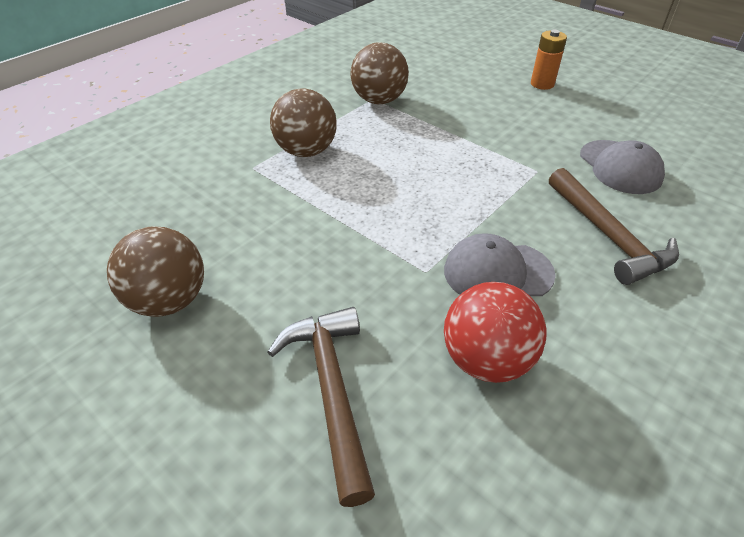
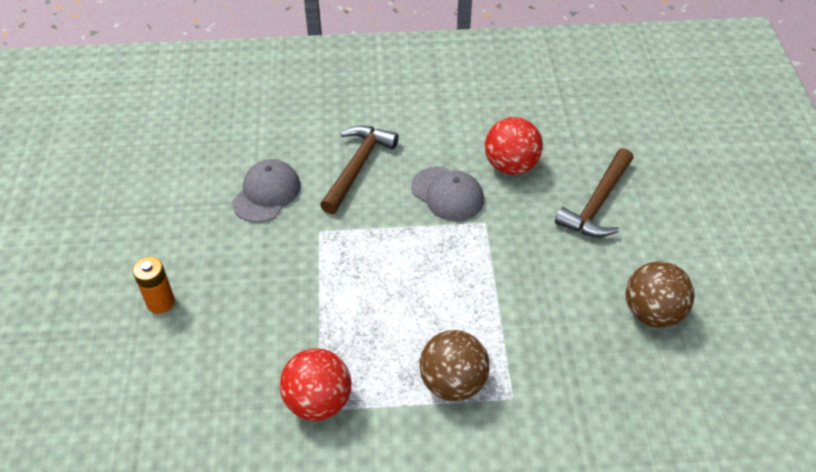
camera: 135 degrees left, 5 degrees up
(379, 100) = (318, 401): brown ball -> red ball

